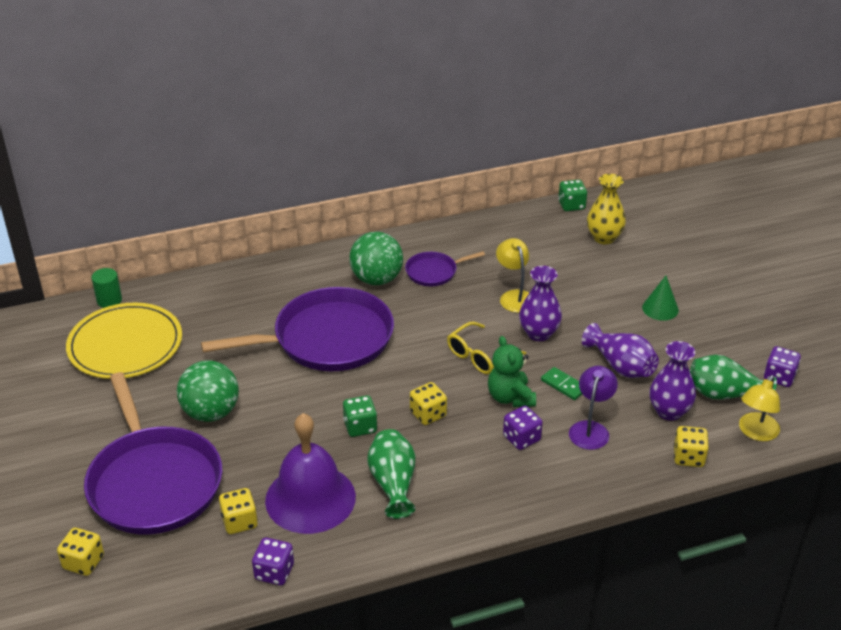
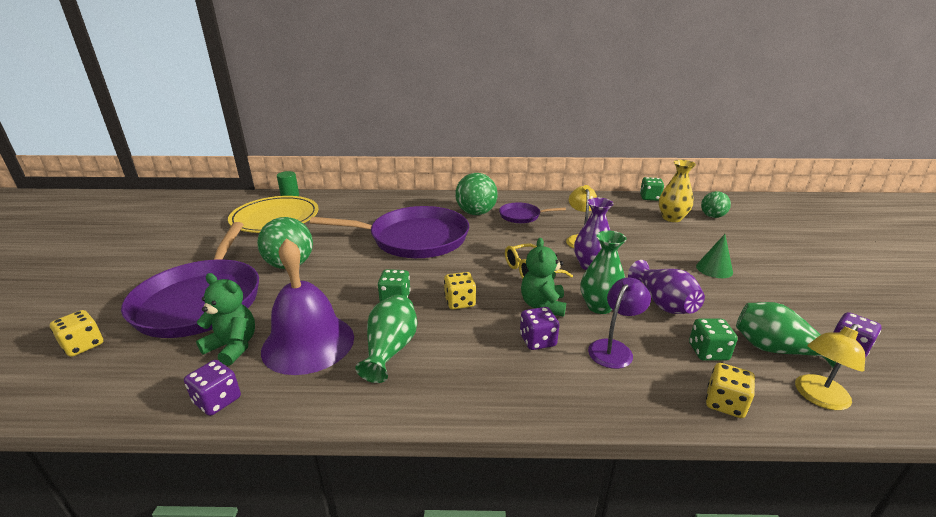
camera: 20 degrees right, 10 degrees down
(239, 522) = (233, 347): yellow dice -> green teddy bear
(564, 385) = (599, 306): green domino -> green vase
(647, 225) = (712, 216): none -> green ball
(669, 411) = (708, 352): purple vase -> green dice

